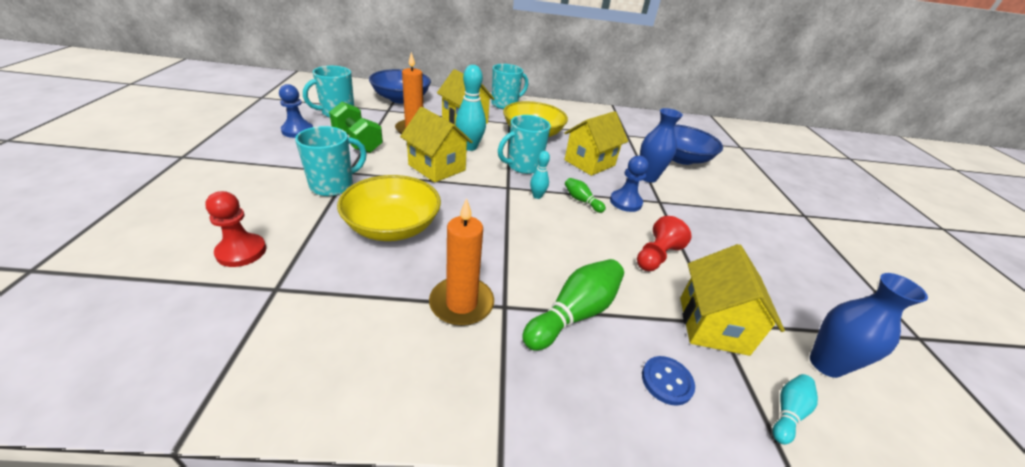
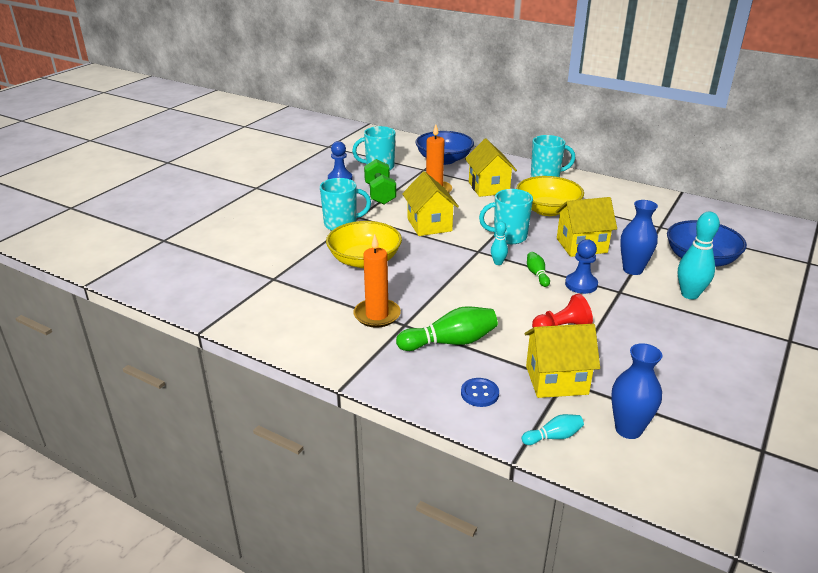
camera: 35 degrees right, 5 degrees down
(241, 252) = (264, 254): red pawn -> none
(469, 147) = (472, 212): turquoise bowling pin -> turquoise bowling pin (689, 294)
(712, 325) = (556, 380): yellow house -> yellow house turned 45 degrees clockwise

